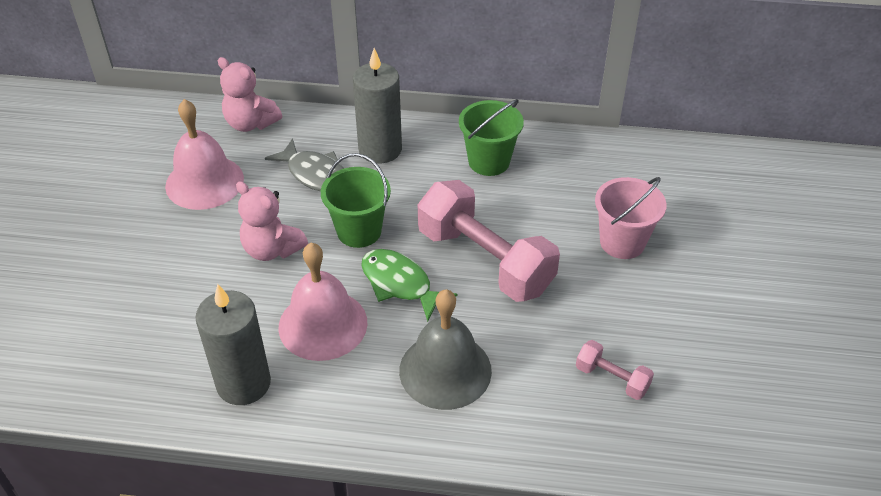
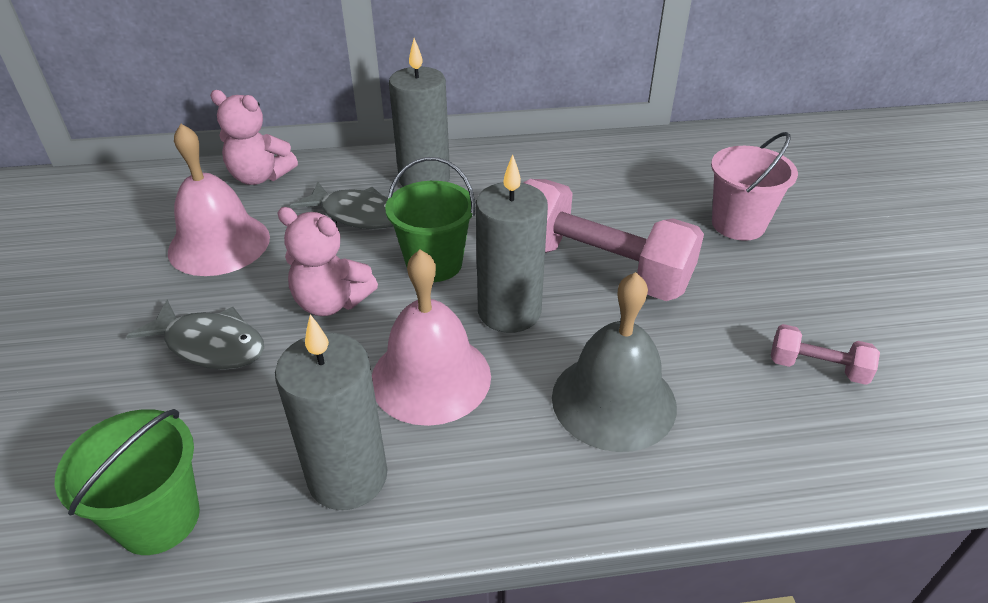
camera: 15 degrees left, 5 degrees down
(179, 267) = (210, 345): none -> grey fish
(400, 284) = (509, 311): green fish -> grey candle
(489, 161) = (552, 172): green bucket -> green bucket (159, 519)

